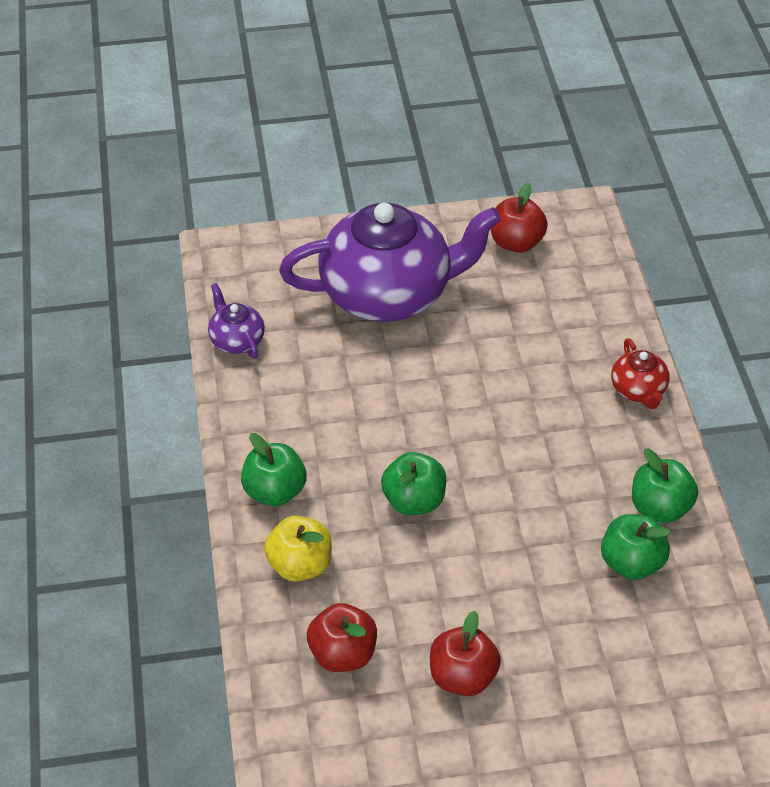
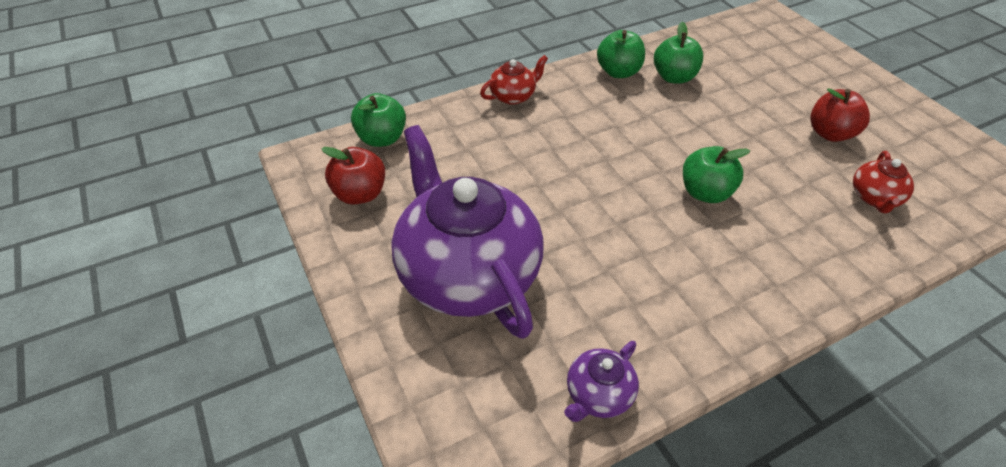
camera: 110 degrees left, 0 degrees up
(275, 492) = (767, 289): green apple -> green apple (382, 138)
(300, 565) = (825, 247): yellow apple -> none
(343, 654) = (874, 198): red apple -> red teapot

